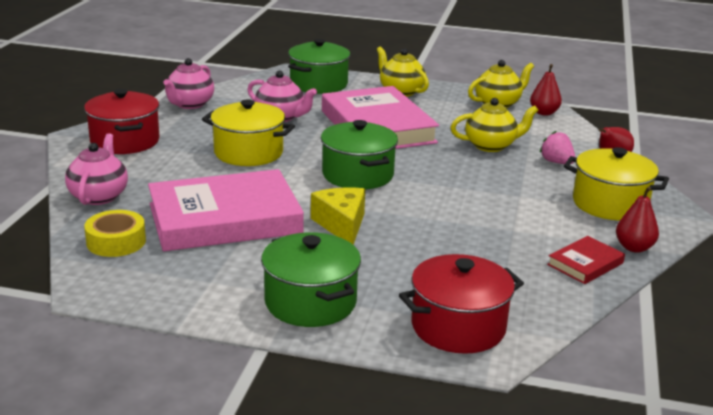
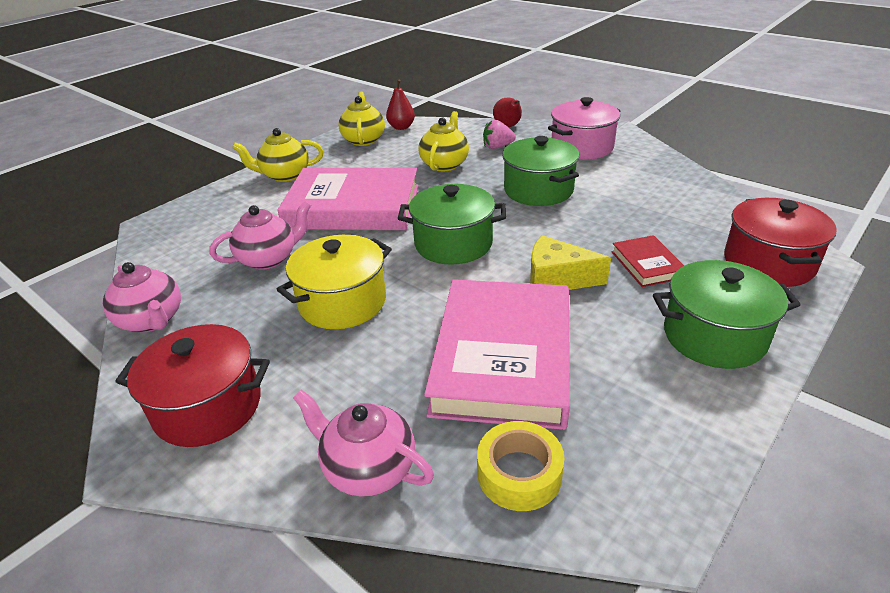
camera: 60 degrees left, 10 degrees up
(318, 84) = (210, 215): green pot -> green pot (538, 190)
(585, 264) = (674, 182): red book -> red book (647, 264)
(610, 204) = (582, 147): yellow pot -> pink pot
(634, 248) = (655, 158): red pear -> none

